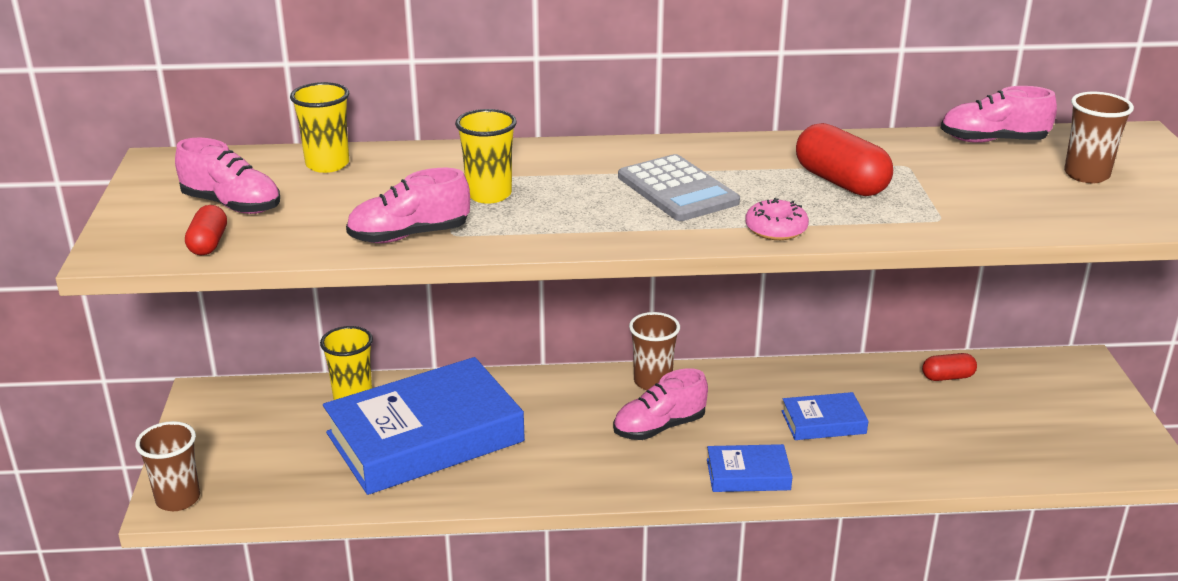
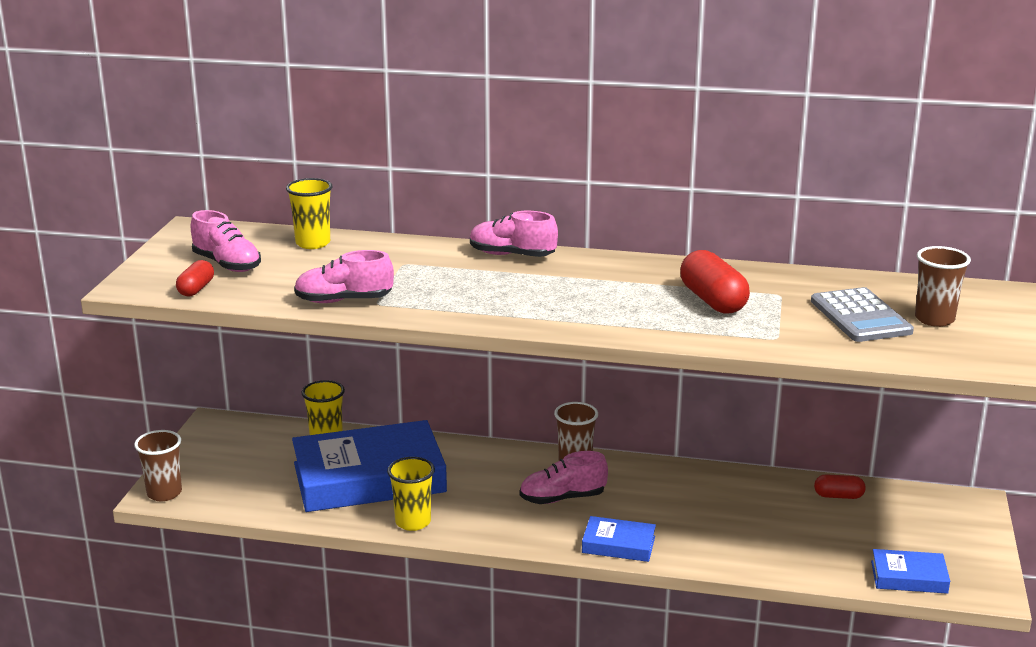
camera: 15 degrees right, 5 degrees down
(489, 194) = (422, 278): yellow cup -> yellow cup (413, 522)
(677, 190) = (573, 291): grey calculator -> grey calculator (860, 316)
(776, 229) = (632, 329): pink donut -> none
(823, 422) = (705, 515): blue book -> blue book (909, 577)
(993, 141) = (872, 283): pink shoe -> pink shoe (512, 255)

